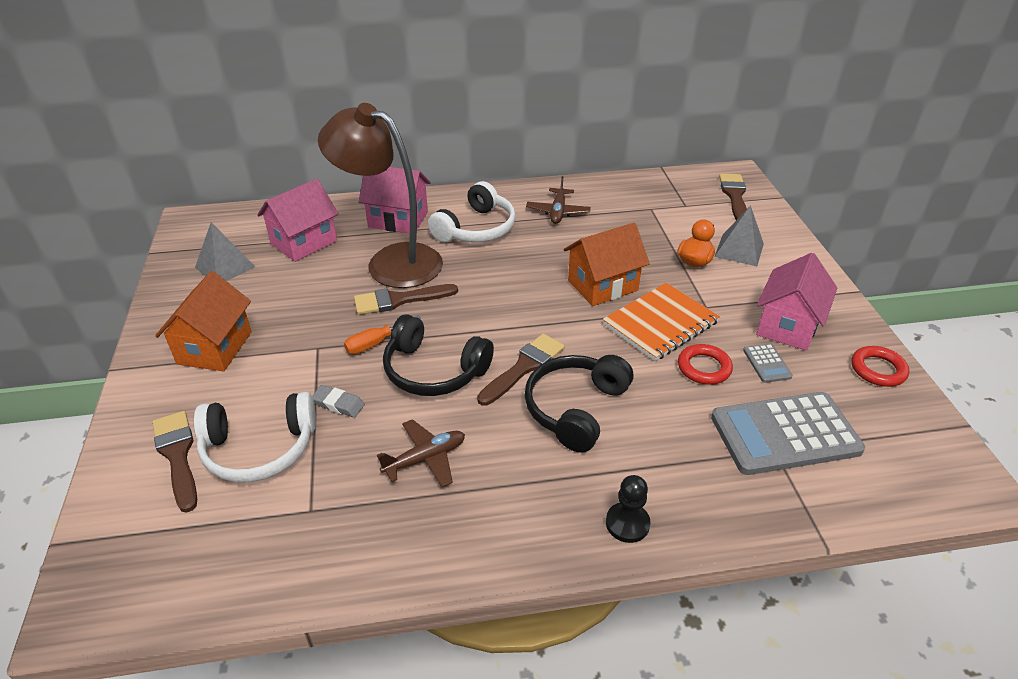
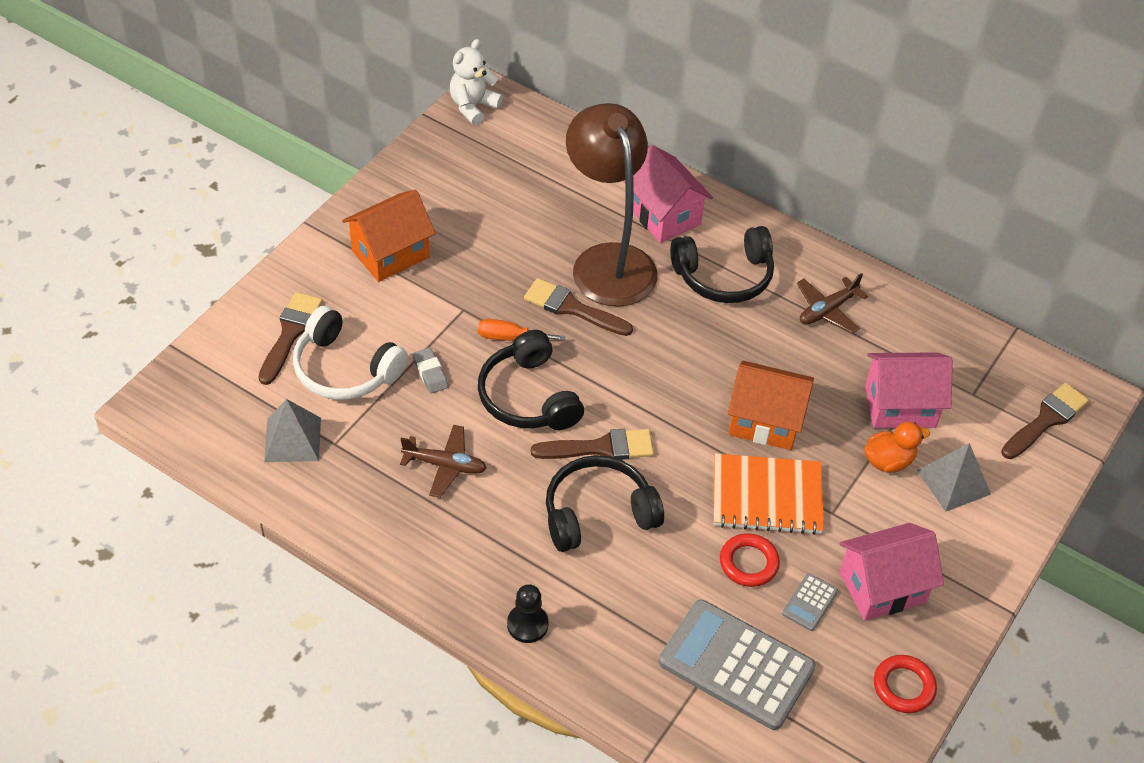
camera: 40 degrees right, 10 degrees up
(187, 230) = (473, 107): none -> white teddy bear
(225, 267) = (468, 172): grey pyramid -> grey pyramid (293, 439)
(304, 242) = (555, 187): pink house -> pink house (900, 406)
(476, 228) = (724, 276): white headphones -> black headphones

